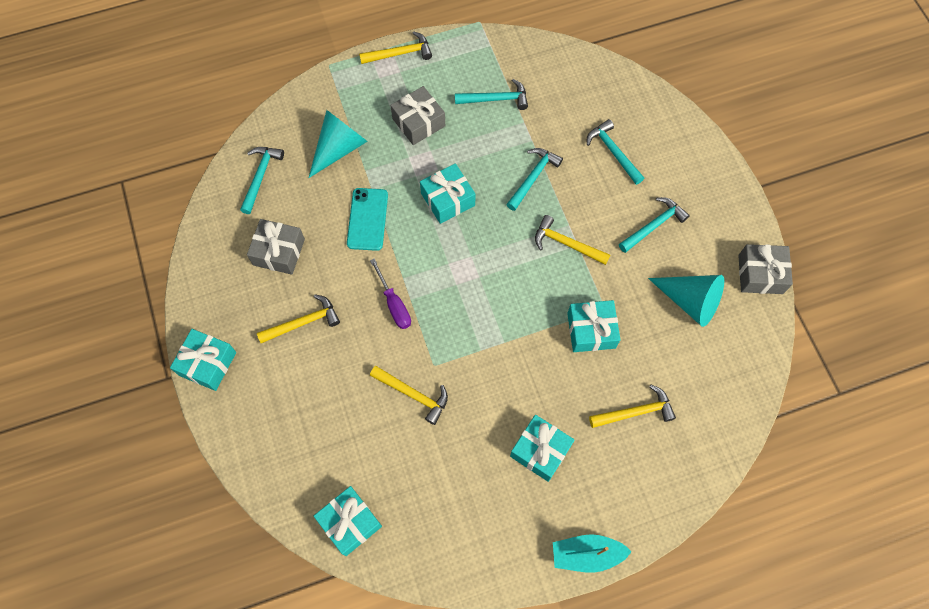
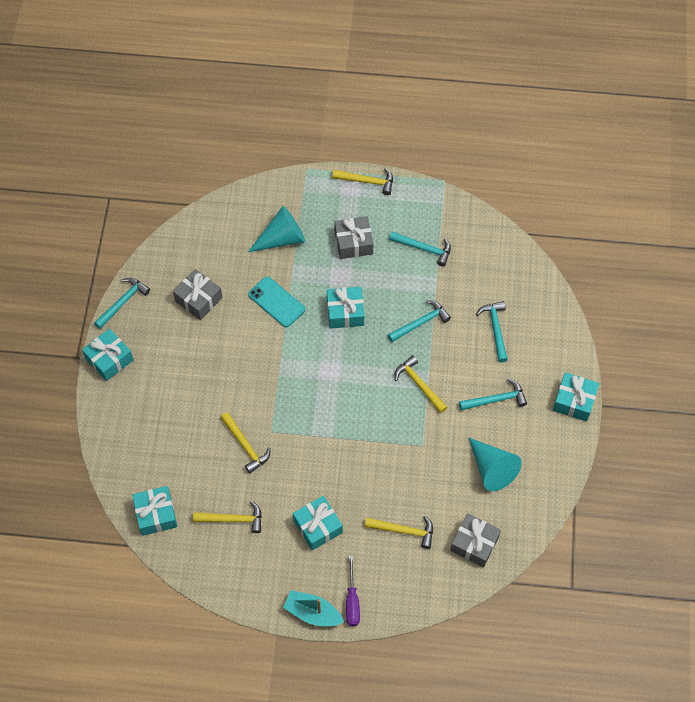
camera: 25 degrees right, 5 degrees down
(260, 176) = (212, 236): turquoise hammer -> turquoise hammer (123, 302)
(303, 322) = (191, 359): yellow hammer -> yellow hammer (233, 519)
(367, 219) = (276, 302): turquoise phone -> turquoise phone turned 75 degrees counterclockwise
(394, 304) = (264, 374): purple screwdriver -> purple screwdriver (352, 601)
(591, 330) = (403, 457): turquoise gift -> turquoise gift (574, 401)
(760, 274) = (560, 473): grey gift -> grey gift (474, 544)

